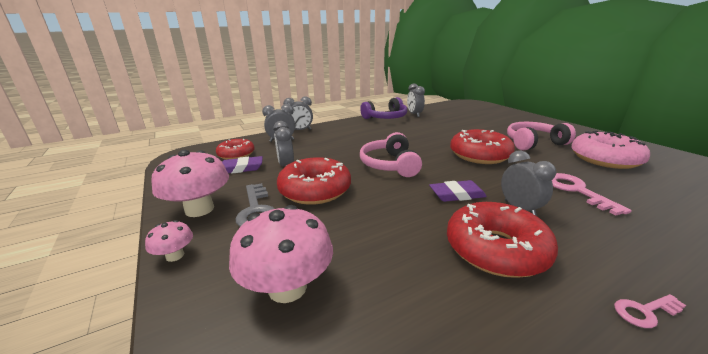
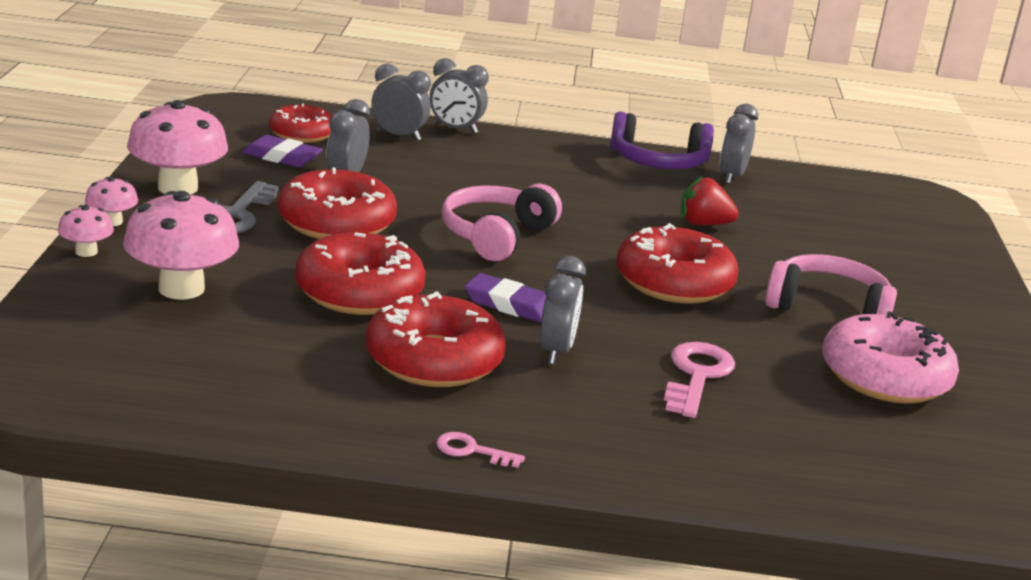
camera: 30 degrees right, 0 degrees up
(176, 295) = (86, 252): none -> pink mushroom
(388, 225) = (359, 292): none -> red donut
(440, 131) = (703, 224): none -> red strawberry

